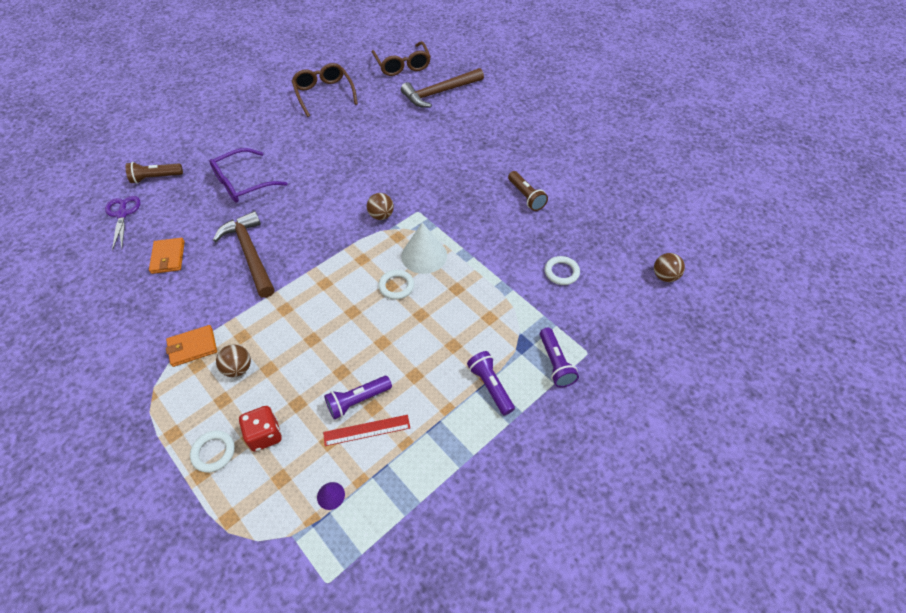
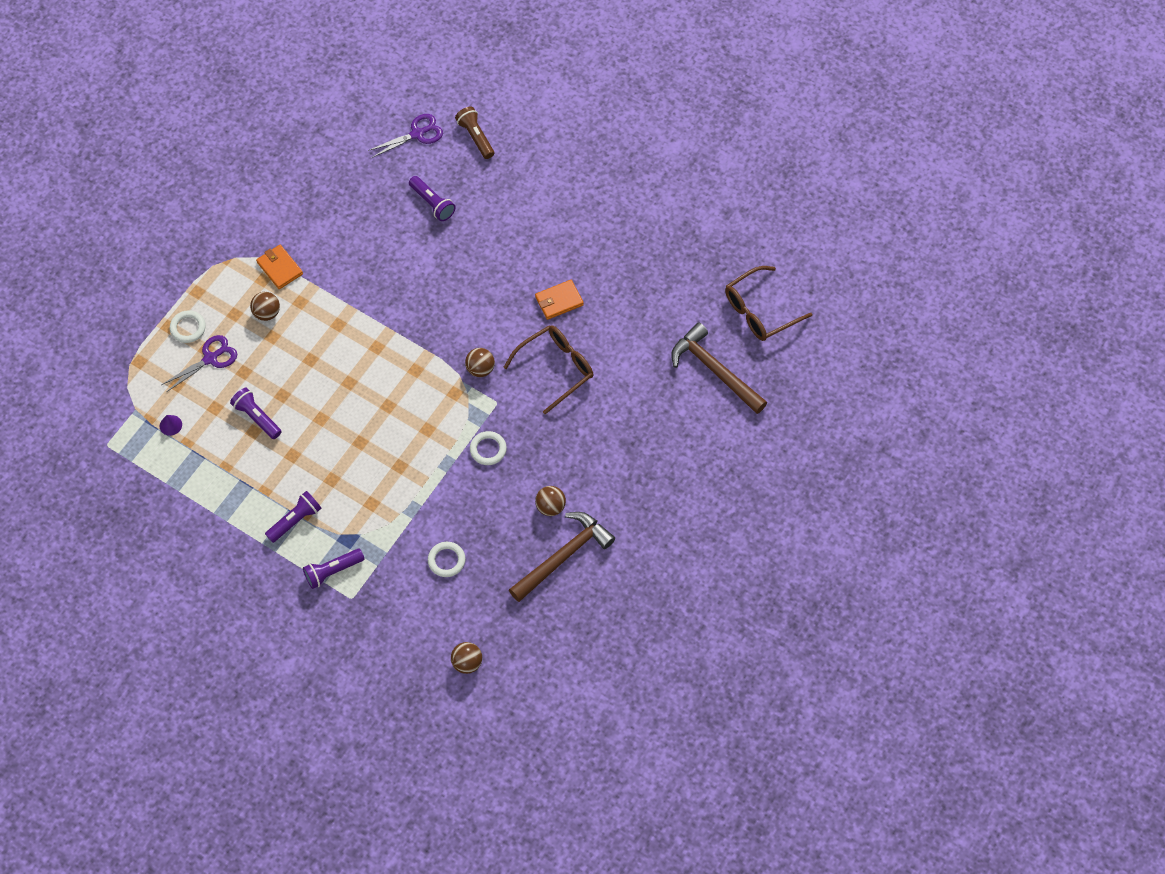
camera: 75 degrees right, 10 degrees up
(168, 257) = (373, 200): orange wallet -> orange wallet (559, 301)
(200, 217) = (432, 203): none -> purple flashlight
(243, 183) = (491, 220): purple glasses -> none
(250, 253) = (396, 268): brown hammer -> brown hammer (563, 556)
(265, 435) = (210, 358): red dice -> purple scissors
(324, 94) = (669, 242): brown glasses -> brown glasses (556, 368)
(367, 430) = (231, 433): red ruler -> none
(396, 286) = (389, 411): white ring -> white ring (488, 449)
(424, 255) = (435, 425): white cone -> none
(526, 196) = (550, 507): brown flashlight -> brown ball

